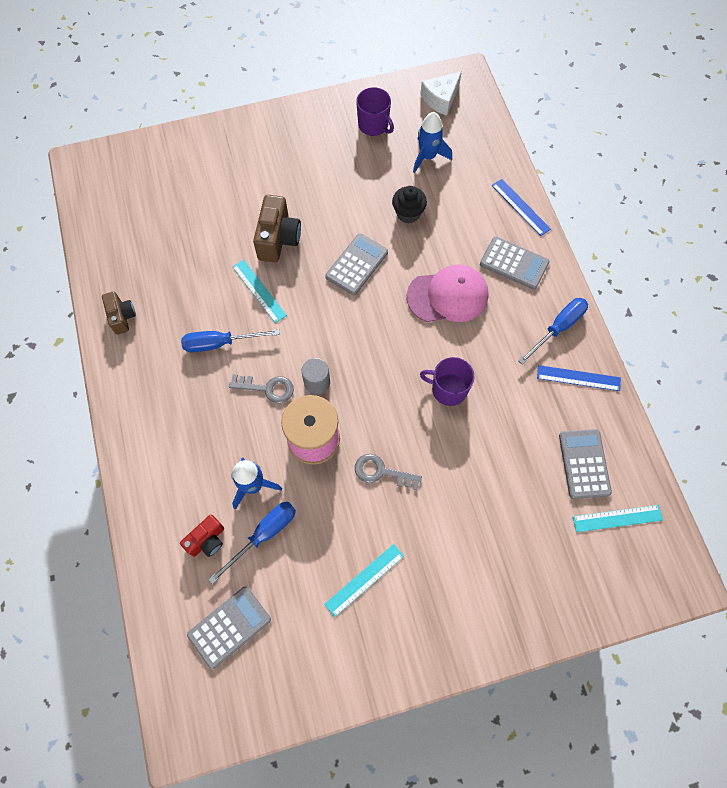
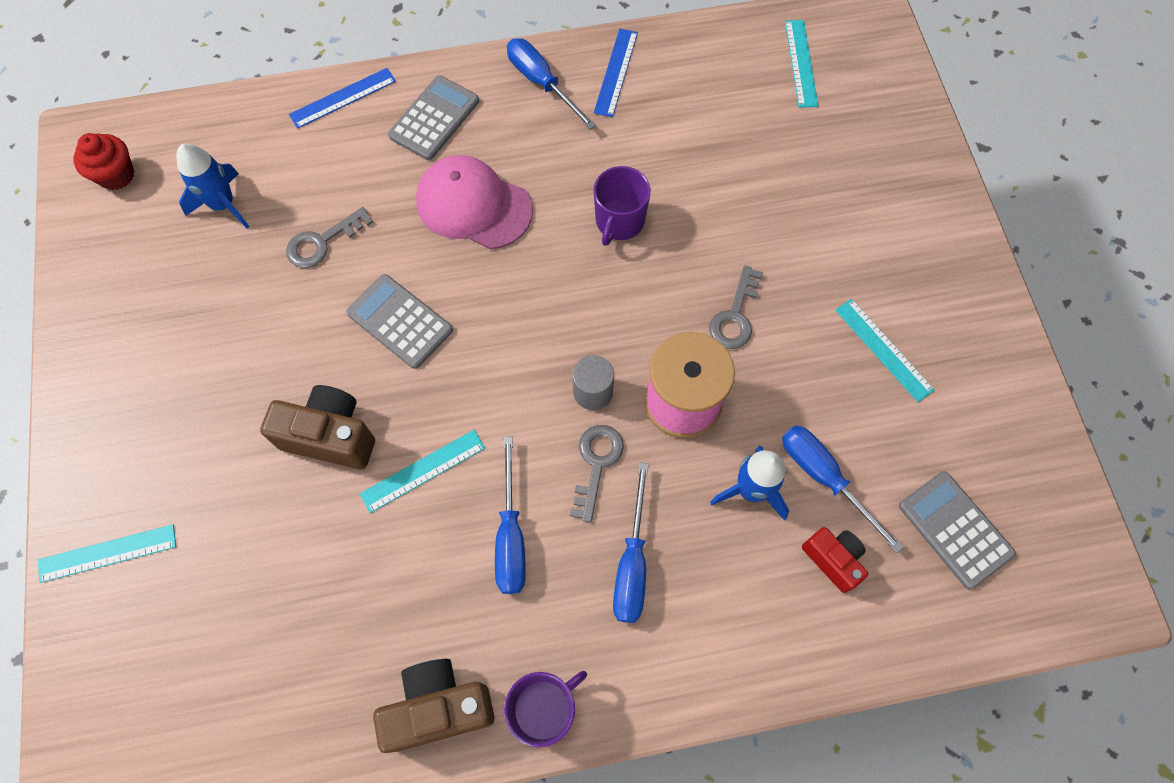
camera: 85 degrees left, 0 degrees up
(122, 317) = (438, 707): brown camera -> brown camera, size x1.61
(204, 414) = (632, 563): none -> blue screwdriver
(207, 147) = (107, 553): none -> turquoise ruler
(374, 125) = (140, 275): purple mug -> purple mug (544, 708)
(408, 213) = (322, 242): black cupcake -> grey key
(440, 99) = (116, 175): white cheese -> red cupcake
(448, 296) = (473, 205): pink cap -> pink cap turned 60 degrees counterclockwise
(584, 464) = (732, 85): grey calculator -> none

